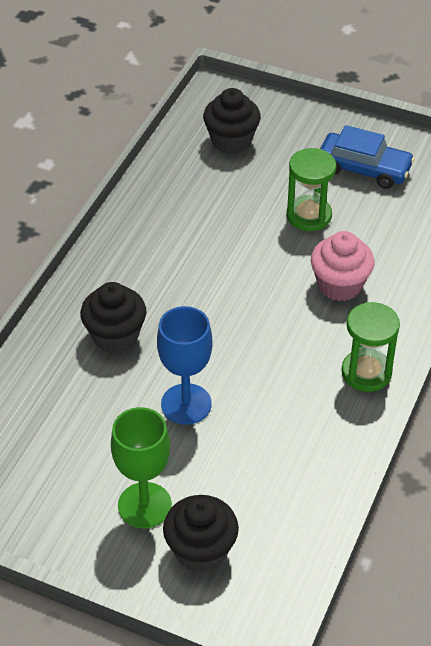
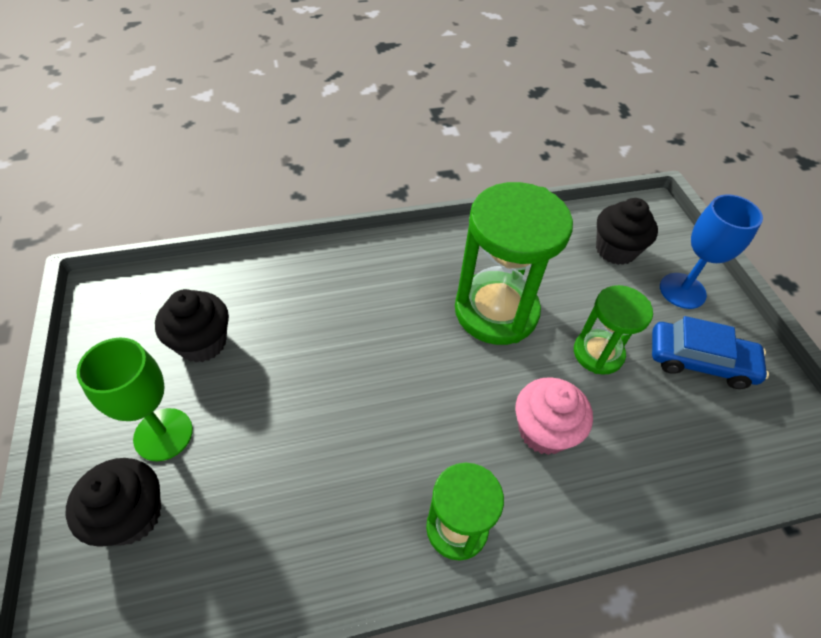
camera: 50 degrees right, 5 degrees up
(115, 336) = (338, 301): black cupcake -> black cupcake (202, 342)
(186, 404) = (301, 395): blue goblet -> blue goblet (682, 291)
(219, 247) = (496, 311): none -> green hourglass
(364, 168) = (700, 361): blue car -> blue car turned 60 degrees counterclockwise

